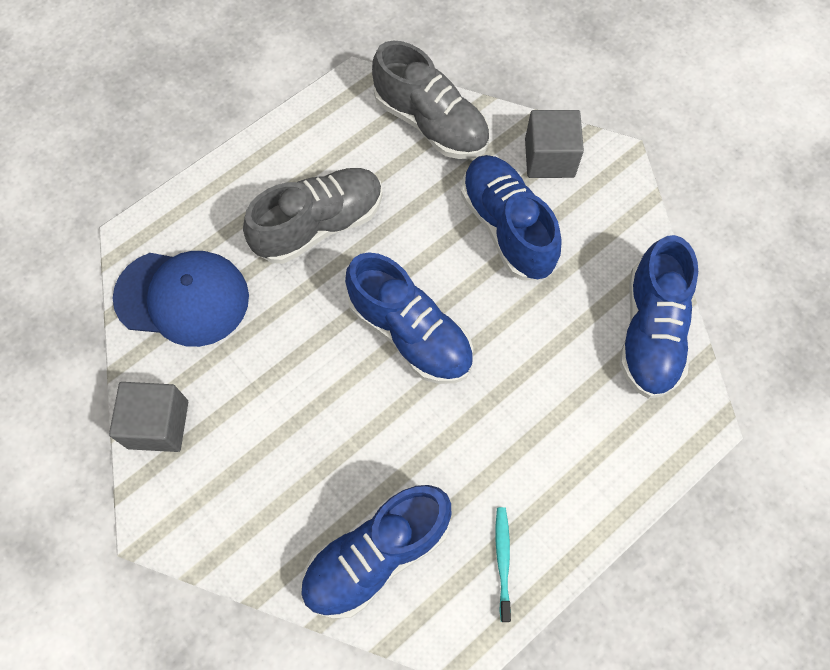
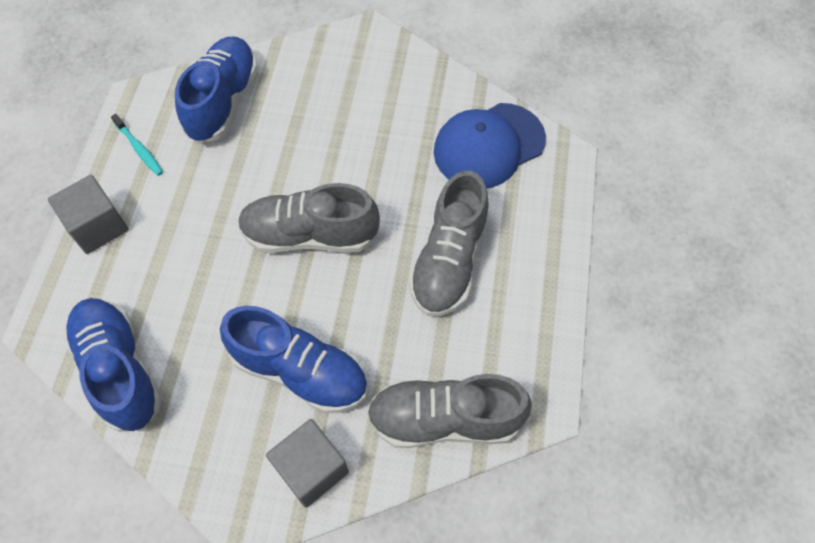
camera: 140 degrees right, 5 degrees down
(158, 424) = (421, 74): grey cube -> grey cube (98, 226)
(410, 333) = (310, 235): blue shoe -> grey shoe

